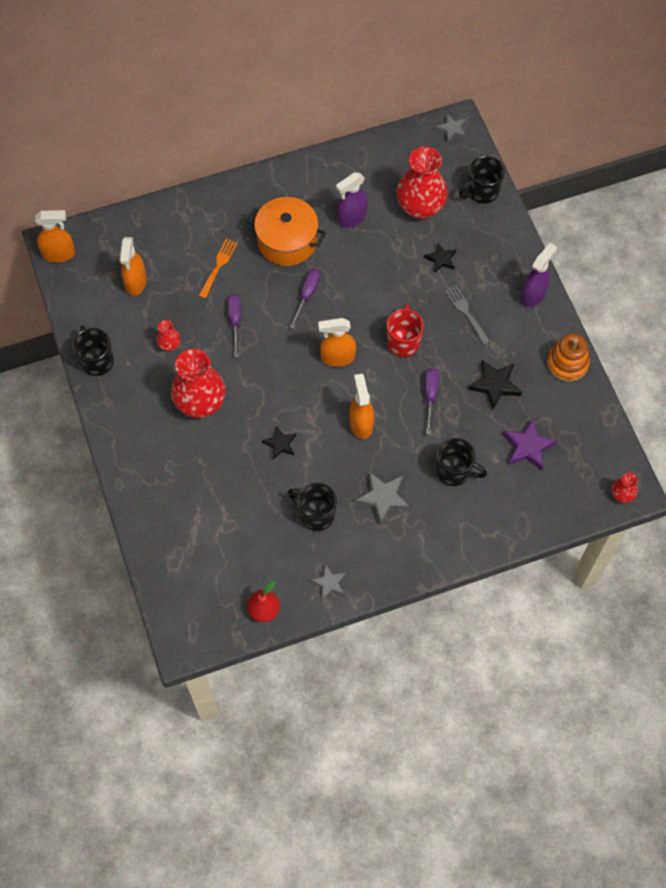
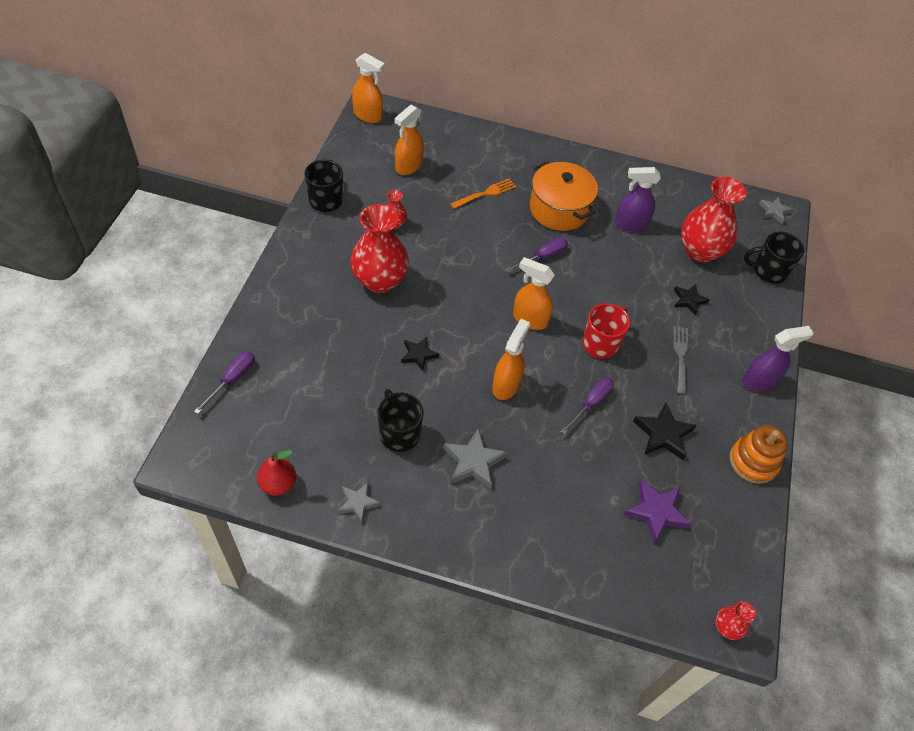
camera: 30 degrees right, 10 degrees down
(235, 321) = (464, 239): purple screwdriver -> purple screwdriver (232, 379)
(454, 471) = (563, 484): black mug -> none

